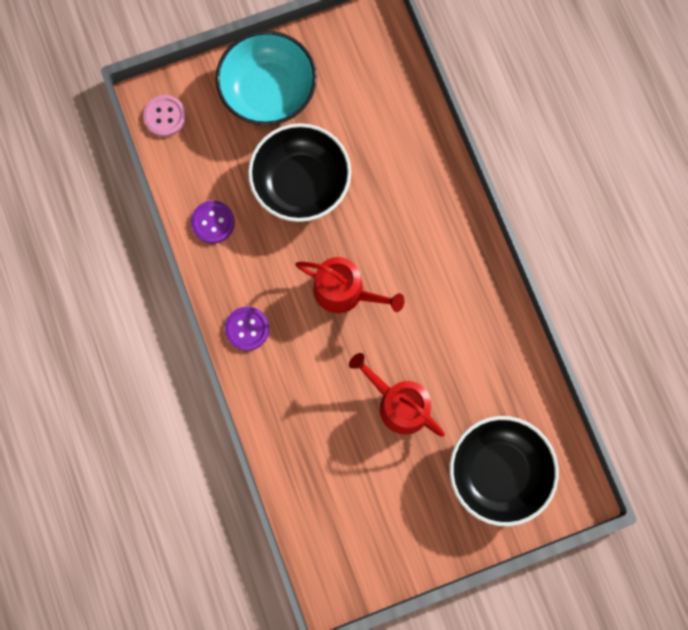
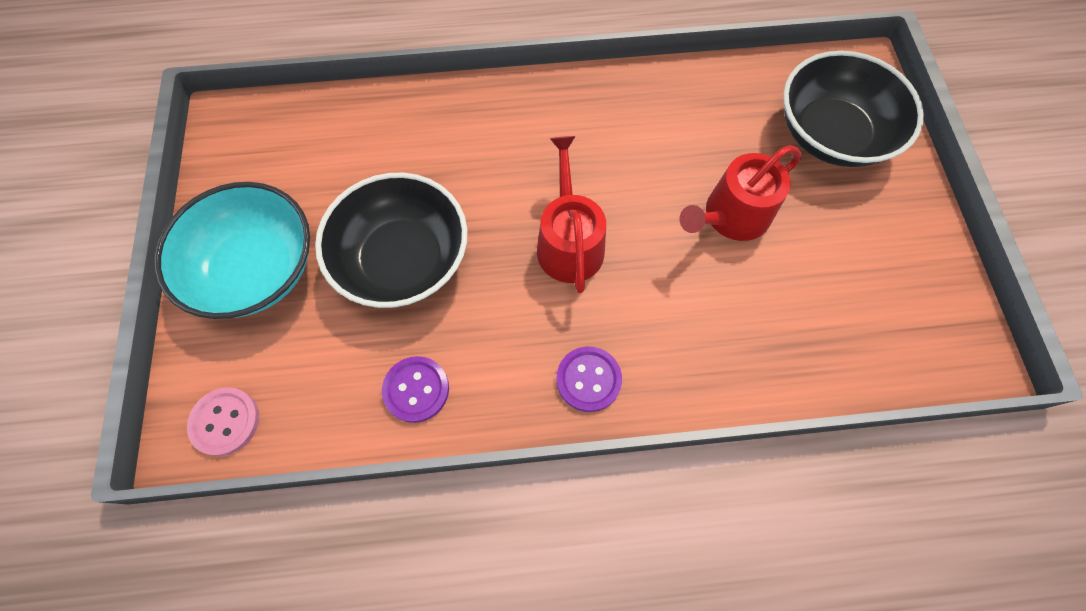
camera: 75 degrees left, 10 degrees down
(345, 291) = (569, 242): red watering can -> red watering can turned 45 degrees counterclockwise

